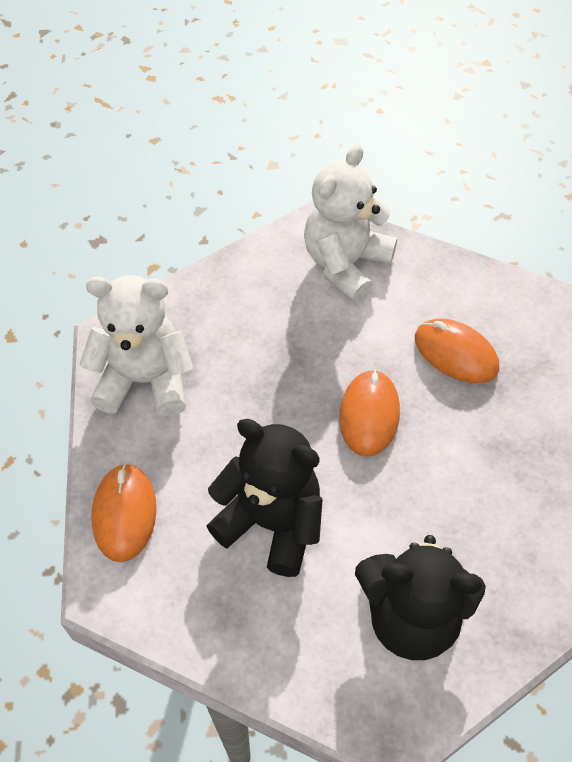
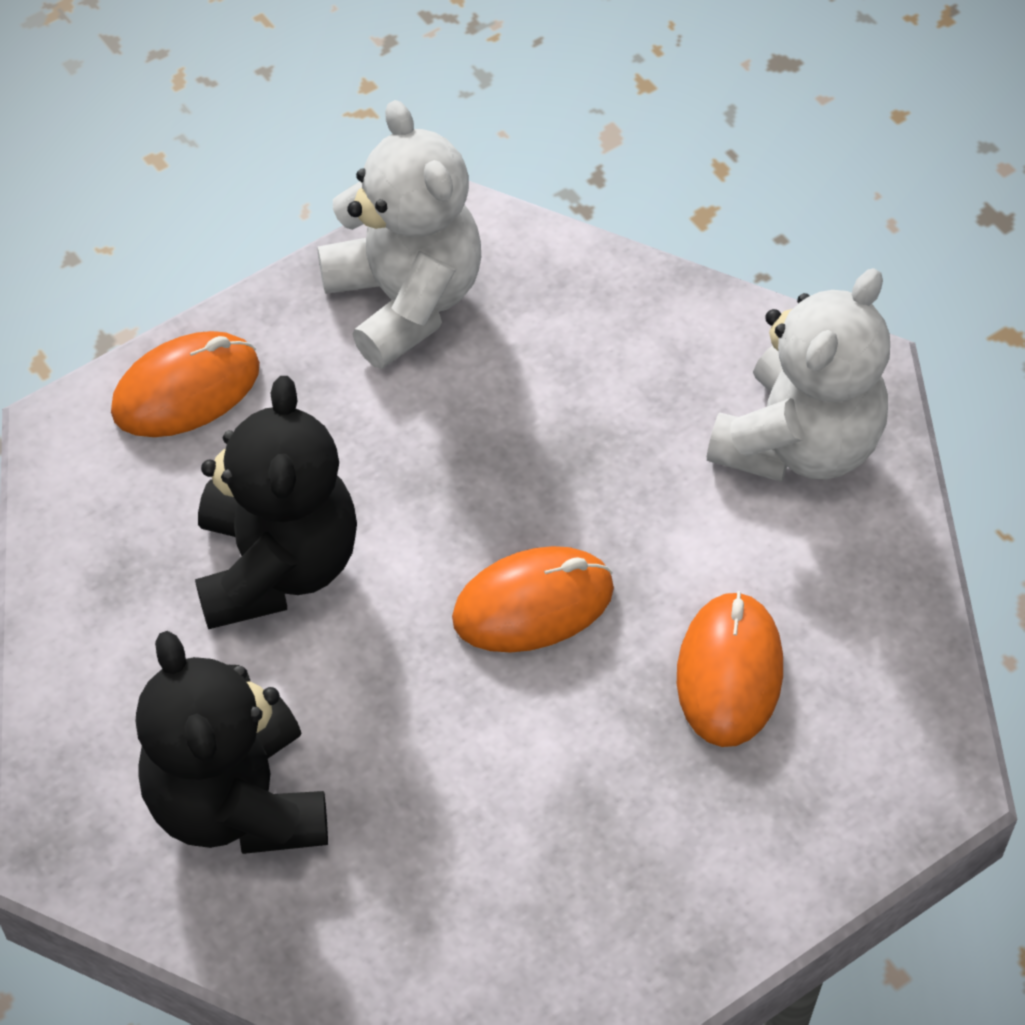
camera: 60 degrees right, 0 degrees up
(345, 264) = (798, 443): white teddy bear -> white teddy bear turned 120 degrees clockwise

